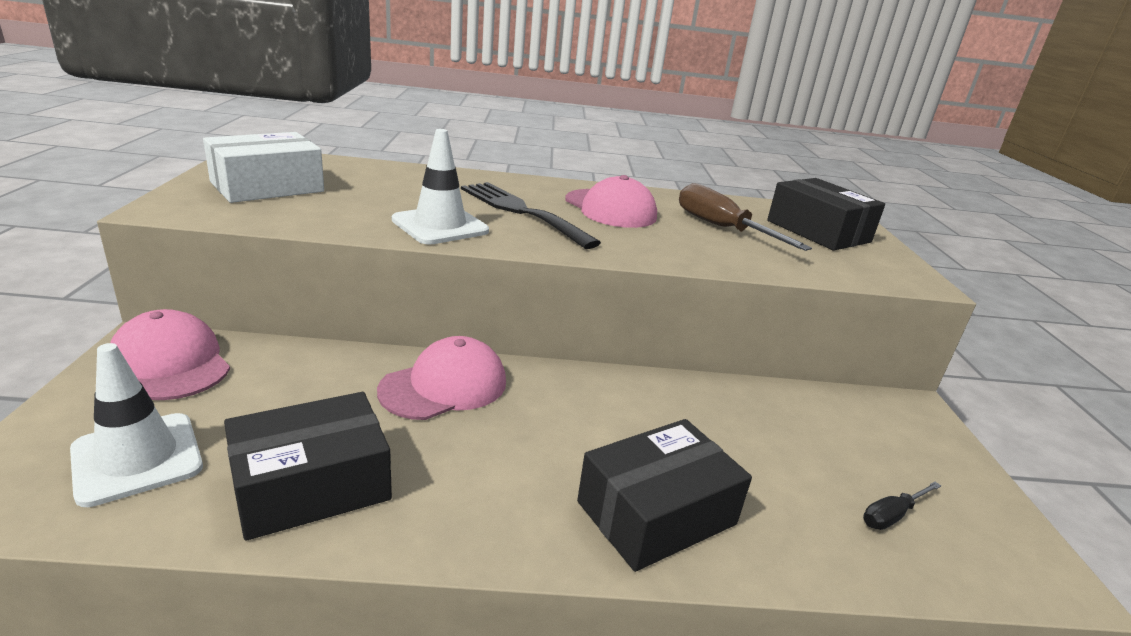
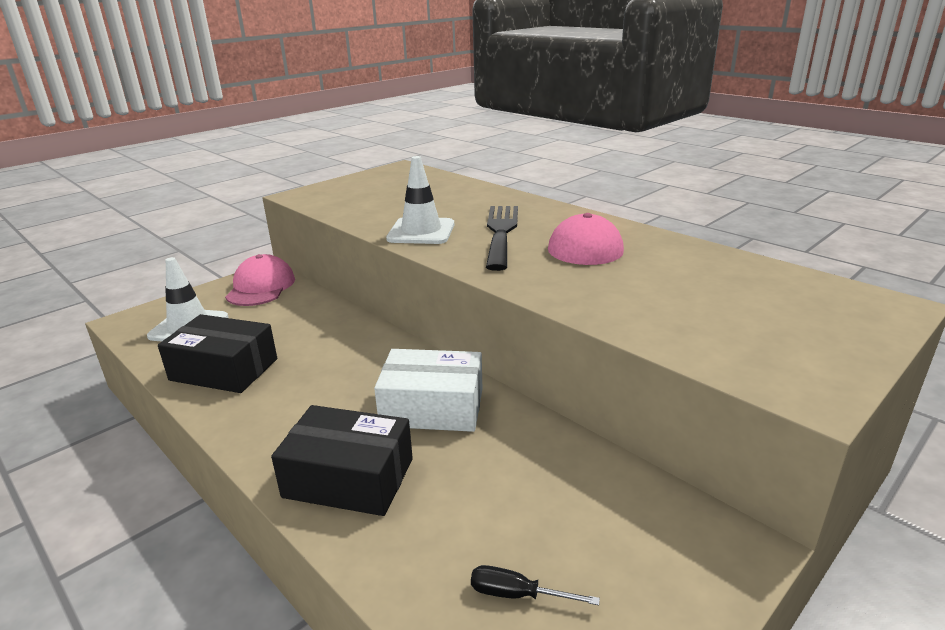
camera: 50 degrees right, 0 degrees up
(267, 187) = (370, 189): white box -> white box (432, 407)
(444, 386) = (359, 347): pink cap -> none
(722, 228) = (667, 283): brown screwdriver -> none
(818, 231) = (794, 313): black box -> none

